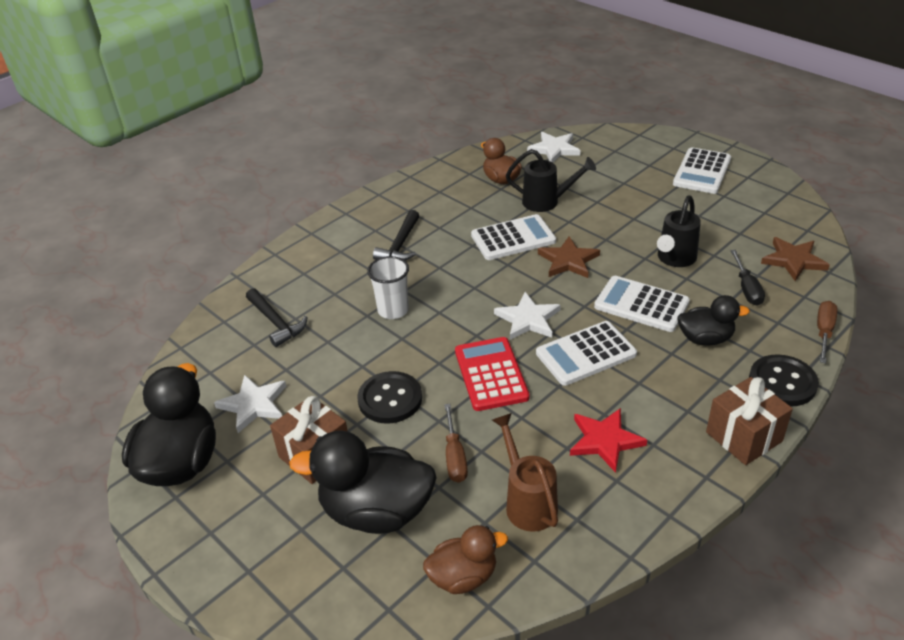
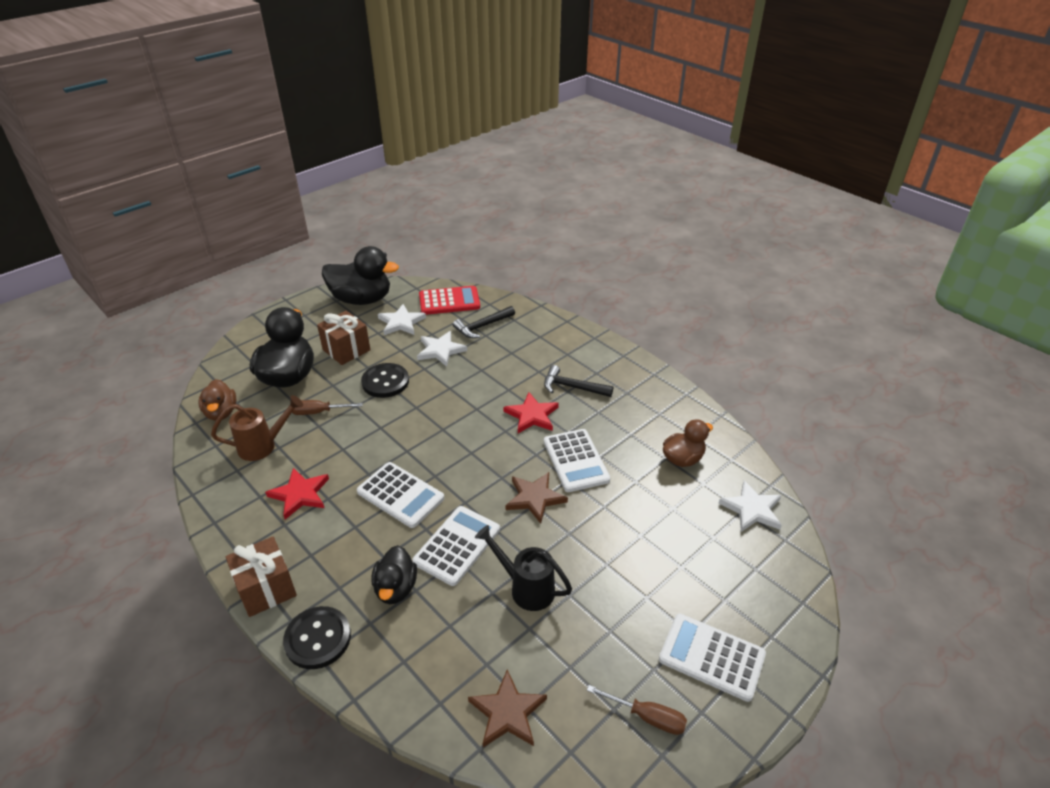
camera: 90 degrees right, 0 degrees up
(393, 310) = (484, 383): white cup -> none
(448, 270) = (532, 415): none -> red star
(491, 374) = (394, 435): red calculator -> red calculator (449, 301)
(528, 319) = (454, 462): white star -> white star (440, 350)
(547, 202) = (640, 492): black watering can -> none
(585, 354) = (400, 495): white calculator -> white calculator turned 150 degrees clockwise
(747, 288) = (464, 646): black screwdriver -> none
(824, 332) = (377, 703): brown screwdriver -> brown screwdriver (647, 717)

